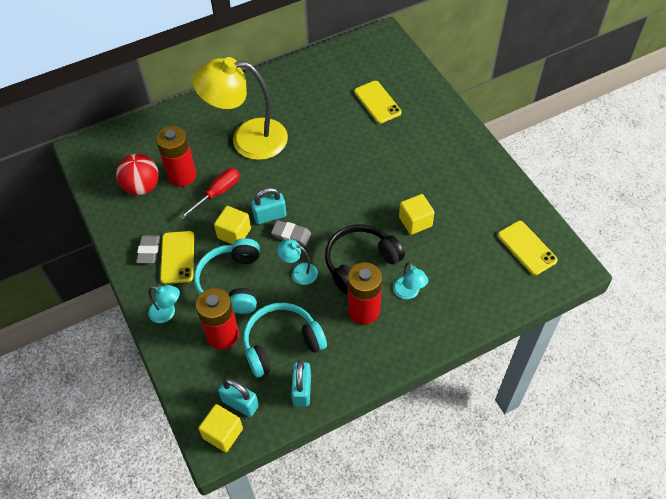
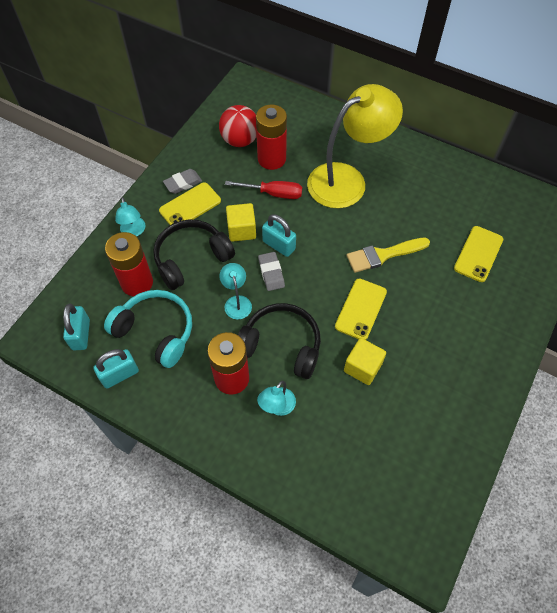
camera: 55 degrees right, 5 degrees up
(223, 433) = (47, 338): yellow cube -> none
(231, 283) = (191, 258): turquoise headphones -> black headphones
(247, 139) = (347, 180): yellow lamp -> yellow lamp turned 90 degrees clockwise
(333, 156) = (383, 255): none -> yellow brush
(527, 248) = (411, 494): yellow phone -> yellow phone (361, 309)

